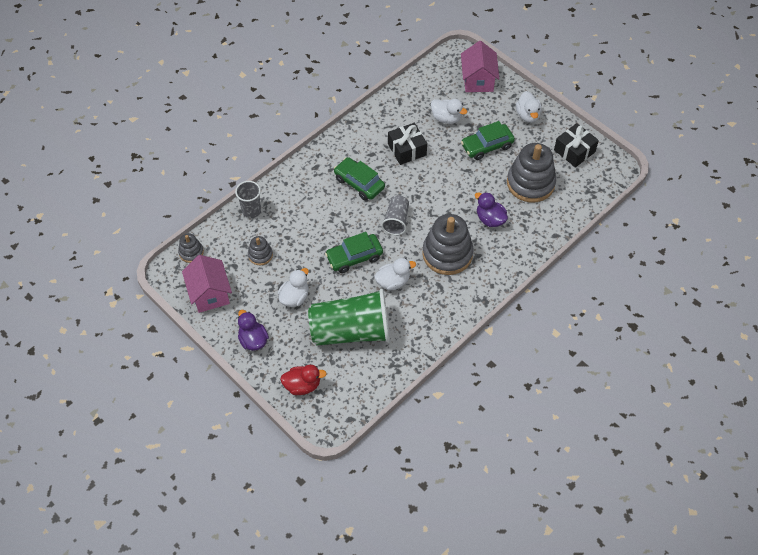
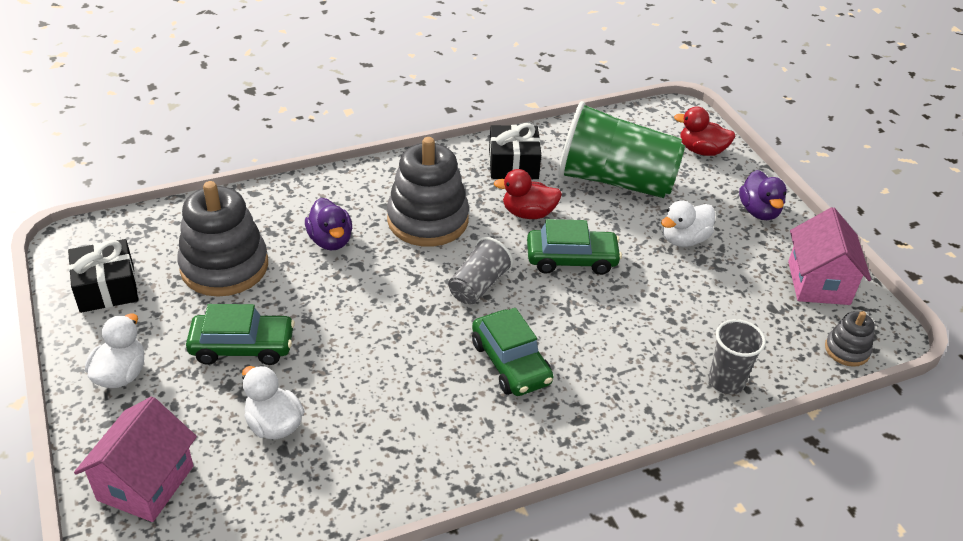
camera: 160 degrees left, 15 degrees down
(260, 255) = (725, 309): grey stacking toy -> none
(393, 282) = (528, 213): white duck -> red duck
(407, 149) = (390, 391): black gift -> black gift (513, 164)

